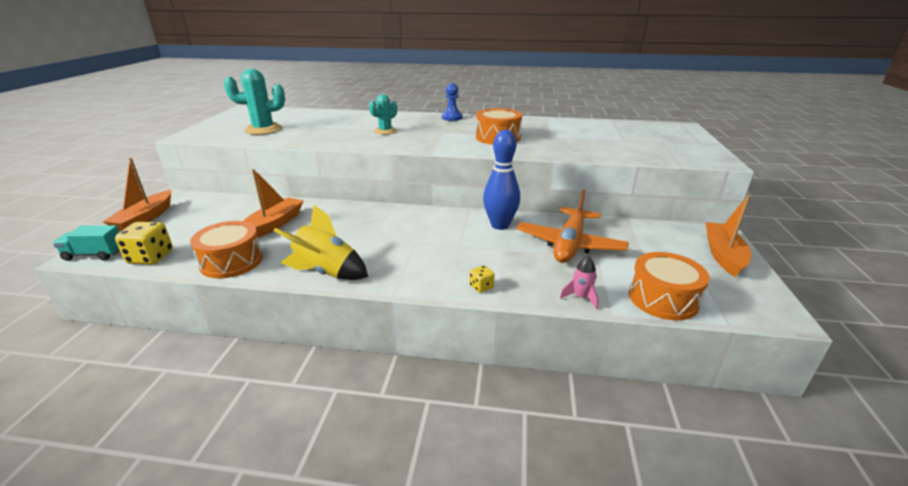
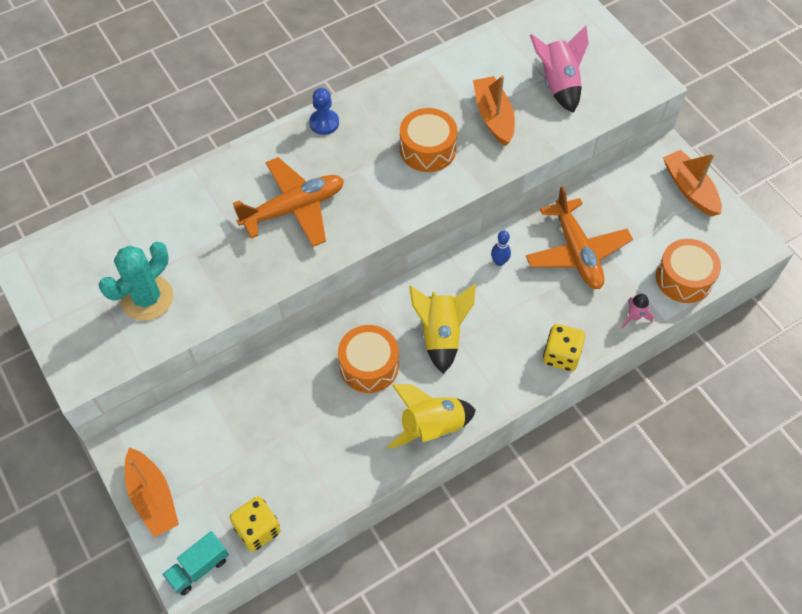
camera: 40 degrees left, 30 degrees up
(231, 261) = (337, 477): orange drum -> orange drum (369, 365)
(273, 225) = (300, 409): orange boat -> orange boat (493, 116)
(385, 131) = (294, 209): turquoise cactus -> orange plane
(408, 236) = (441, 334): none -> yellow rocket
(481, 287) = (561, 355): yellow dice -> yellow dice, size x1.91
(500, 225) = (499, 262): blue bowling pin -> blue bowling pin, size x0.49
(631, 143) = (558, 84): none -> pink rocket

